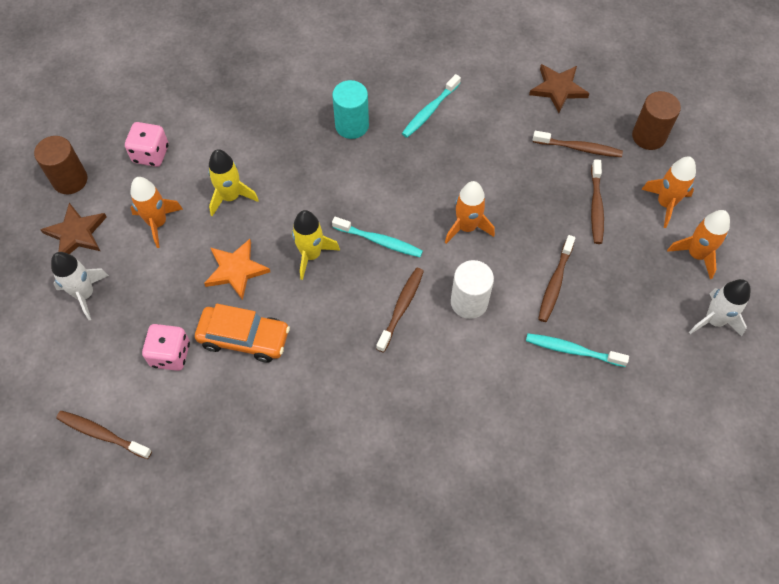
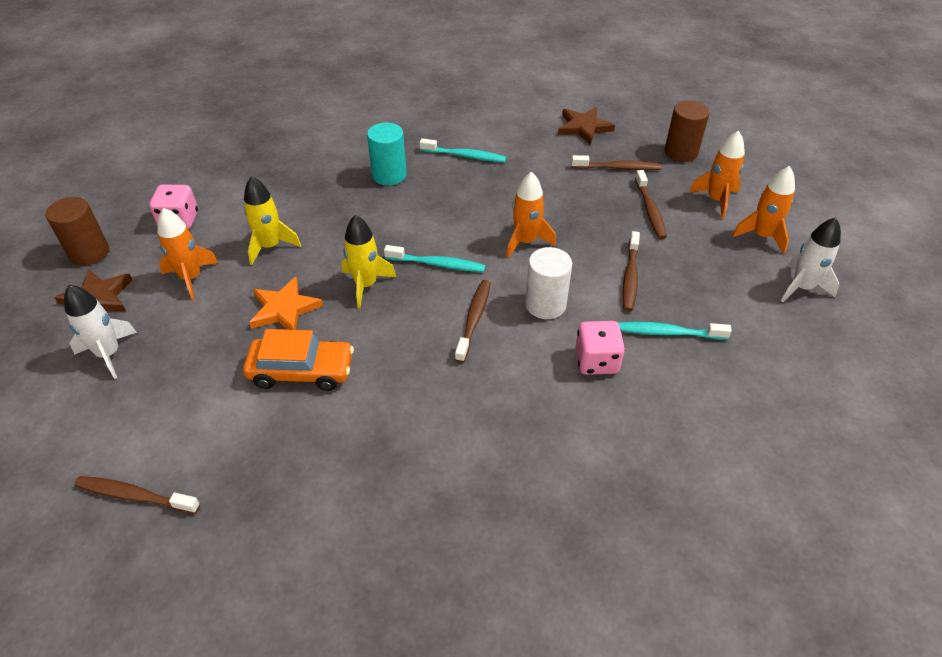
camera: 10 degrees left, 15 degrees down
(170, 354) = (215, 399): pink dice -> pink dice (596, 361)
(430, 111) = (465, 156): turquoise toothbrush -> turquoise toothbrush turned 105 degrees counterclockwise

